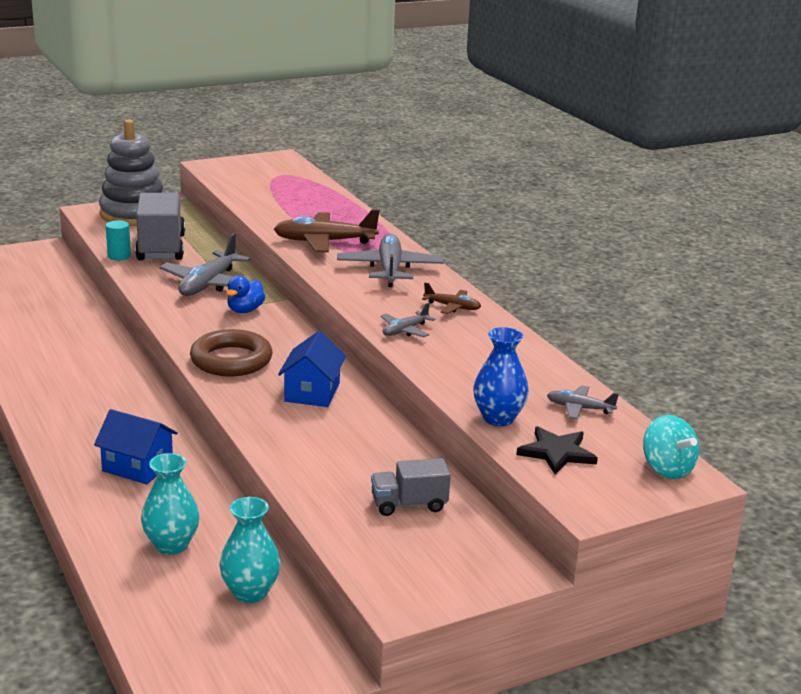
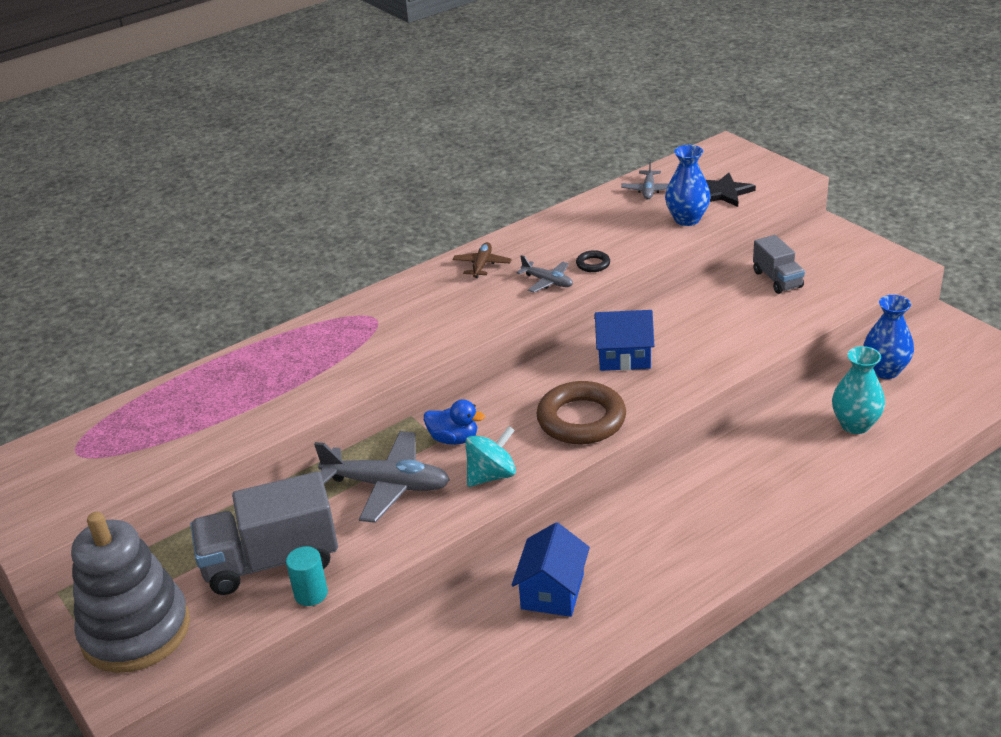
camera: 95 degrees left, 10 degrees up
(137, 467) = (749, 480): blue house -> blue house (552, 591)
(250, 592) = (885, 371): turquoise vase -> blue vase
(324, 242) = (330, 368): brown plane -> none
(390, 270) = (400, 312): grey plane -> none
(426, 355) = (593, 264): none -> black ring
(667, 469) = (717, 154): turquoise spinning top -> turquoise spinning top (491, 475)

